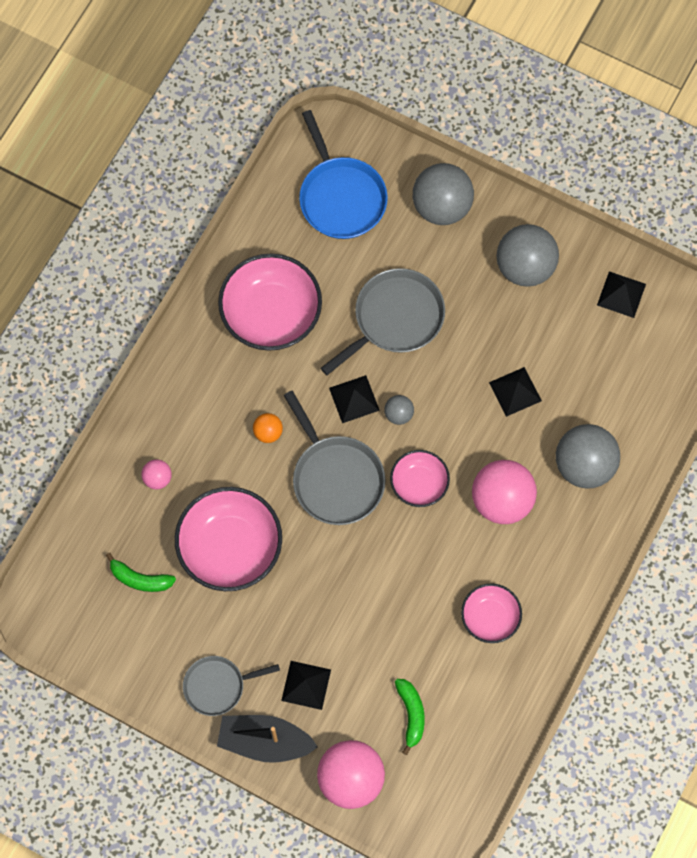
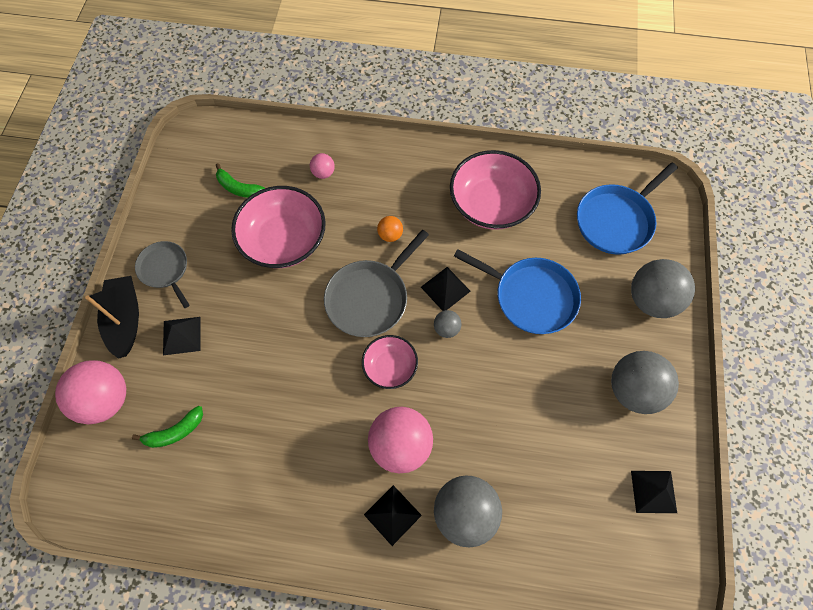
camera: 70 degrees right, 5 degrees down
(140, 579) = (238, 188): green banana -> green banana turned 60 degrees counterclockwise
(395, 318) = (531, 297): grey pan -> blue pan
(490, 617) = (285, 472): pink bowl -> none
(515, 391) = (510, 422): black pyramid -> black pyramid (392, 515)

